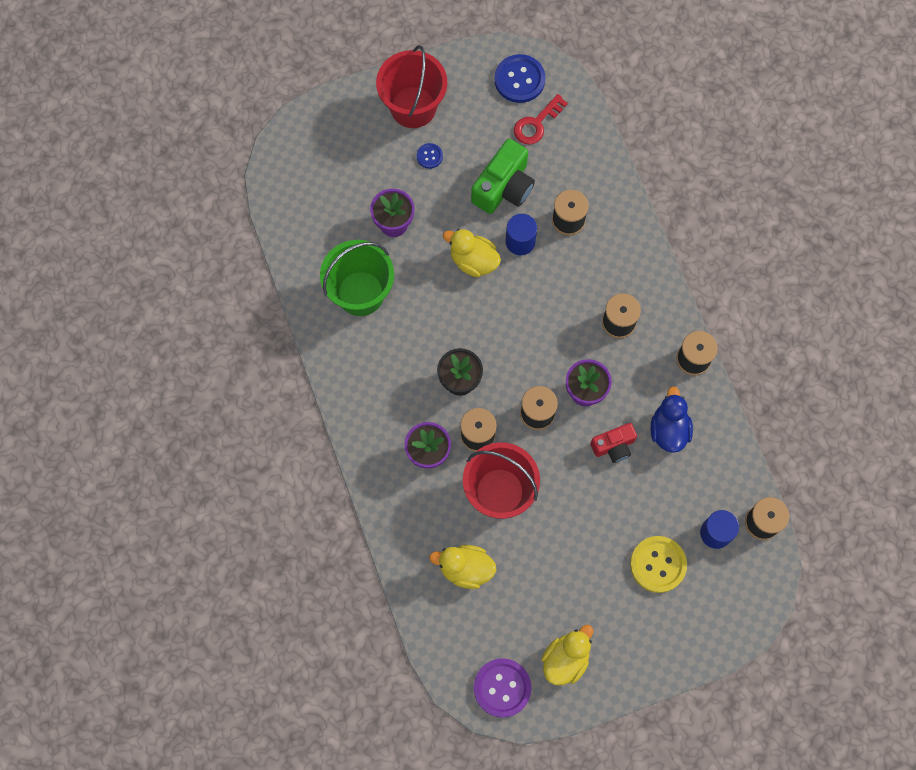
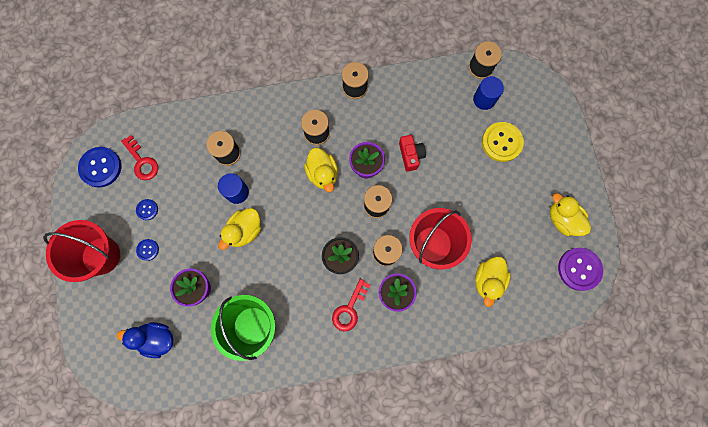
camera: 80 degrees left, 5 degrees up
(399, 402) = (349, 309): none -> red key
(478, 144) = (147, 209): none -> blue button
(504, 187) = (189, 196): green camera -> none
(565, 339) = (322, 174): none -> yellow duck
(668, 430) = (404, 115): blue duck -> blue duck (157, 338)

